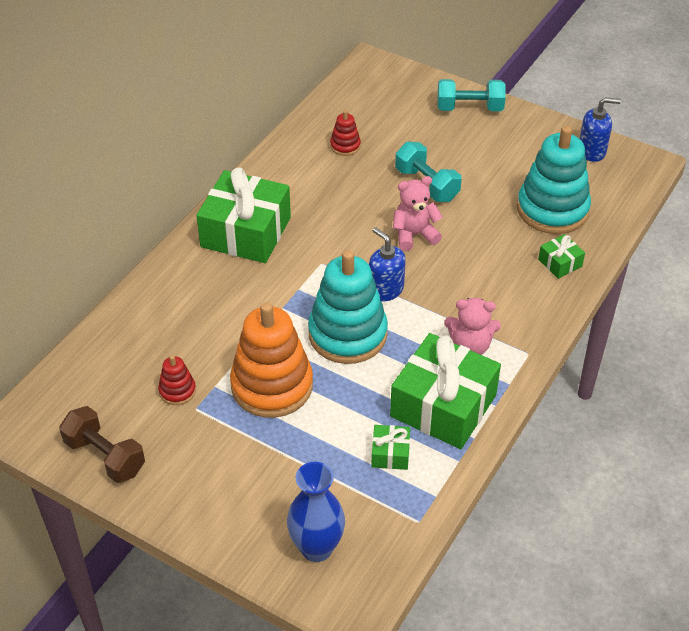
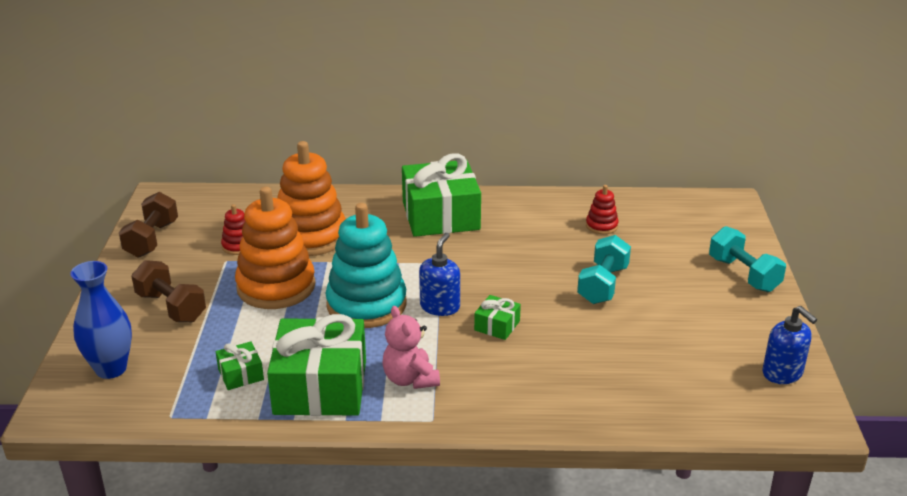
camera: 60 degrees right, 15 degrees down
(205, 332) = (310, 237): none -> orange stacking toy
(246, 474) = (171, 307): none -> brown dumbbell
(414, 235) = (527, 299): pink teddy bear -> none
(552, 209) = (657, 373): turquoise stacking toy -> none
(560, 263) = (582, 402): green gift -> green gift (497, 325)

